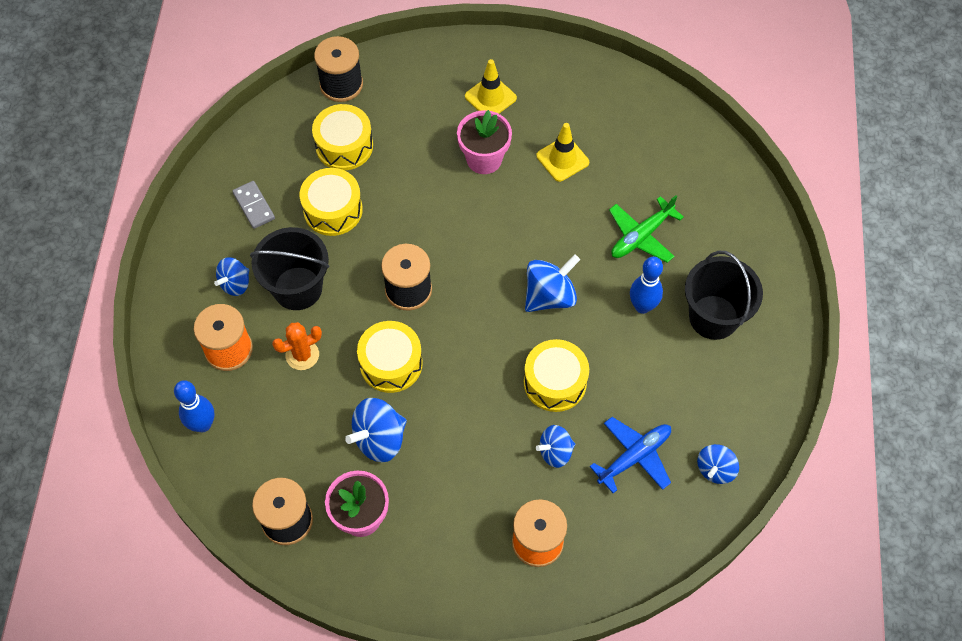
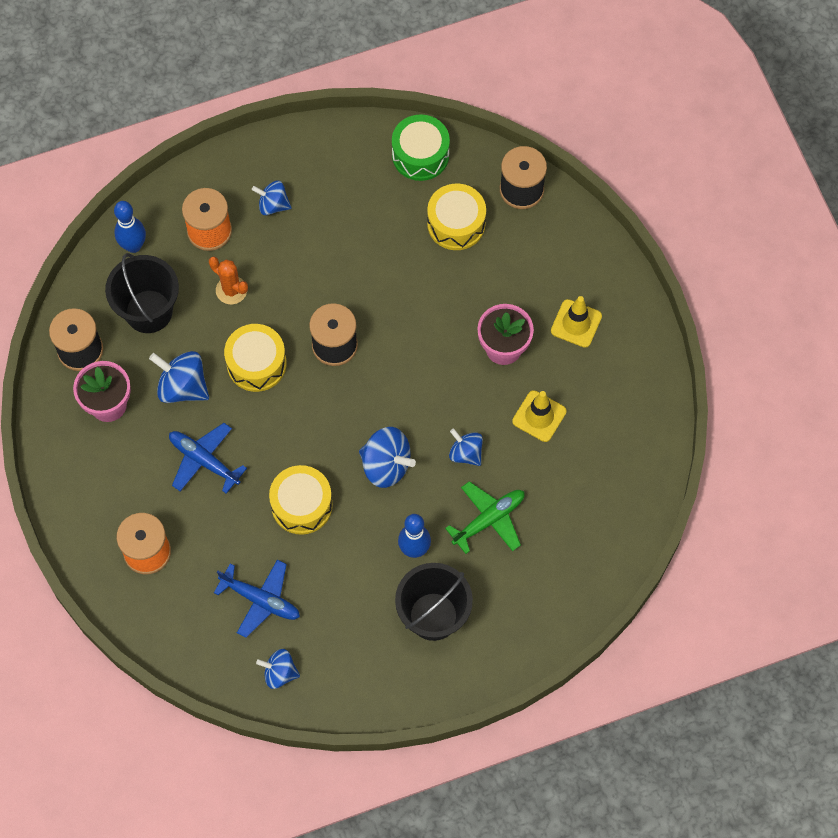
camera: 65 degrees right, 5 degrees up
(254, 206) = (356, 181): grey domino -> none
(260, 145) = (420, 155): none -> green drum
(297, 288) = (292, 256): black bucket -> black bucket (148, 311)
(333, 210) = (384, 246): yellow drum -> none
(467, 450) = (204, 460): none -> blue plane
(555, 452) = (235, 532): blue spinning top -> blue spinning top (465, 453)
(641, 236) = (489, 519): green plane -> green plane turned 120 degrees clockwise

